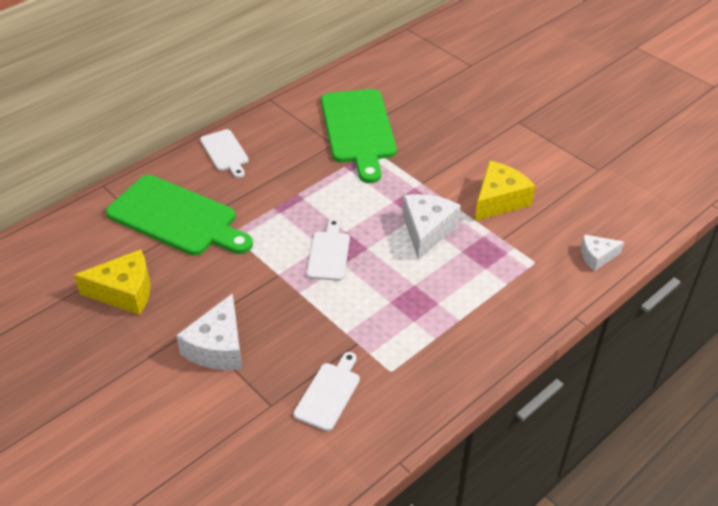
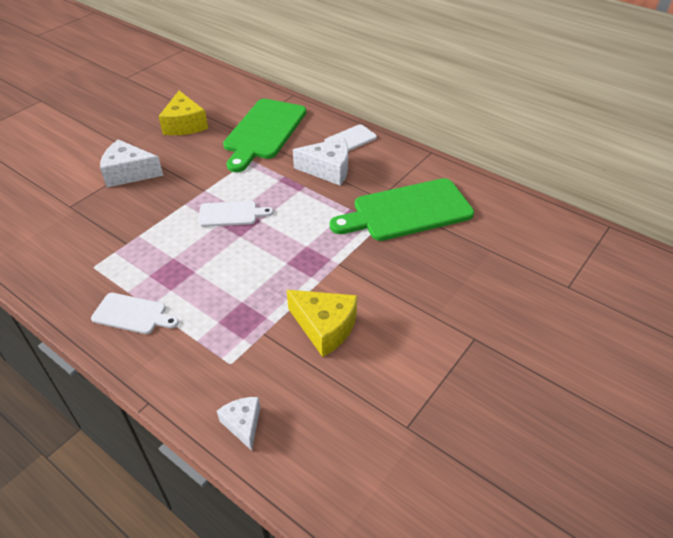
camera: 80 degrees right, 0 degrees up
(328, 393) = (75, 234): white cutting board -> white cutting board (132, 314)
(427, 230) = (268, 273): white cheese -> white cheese (328, 170)

